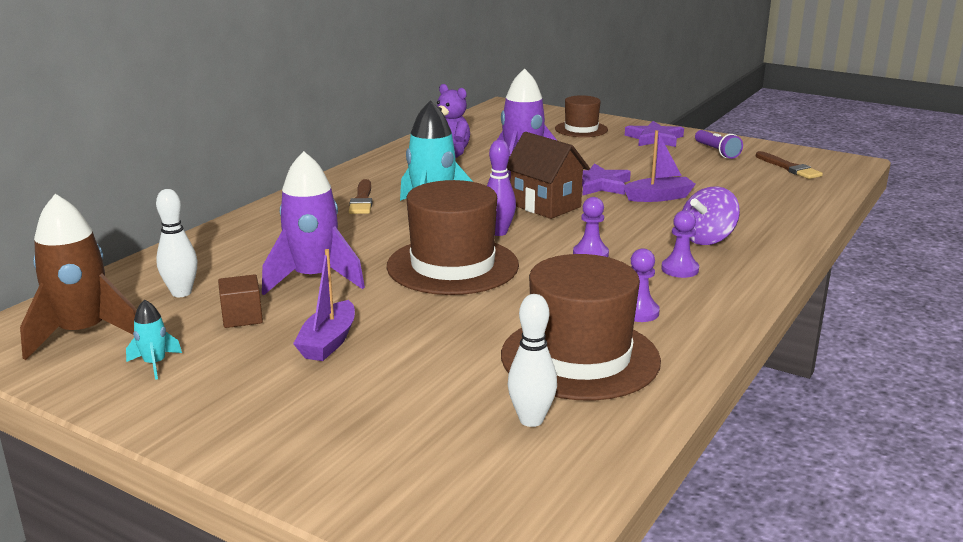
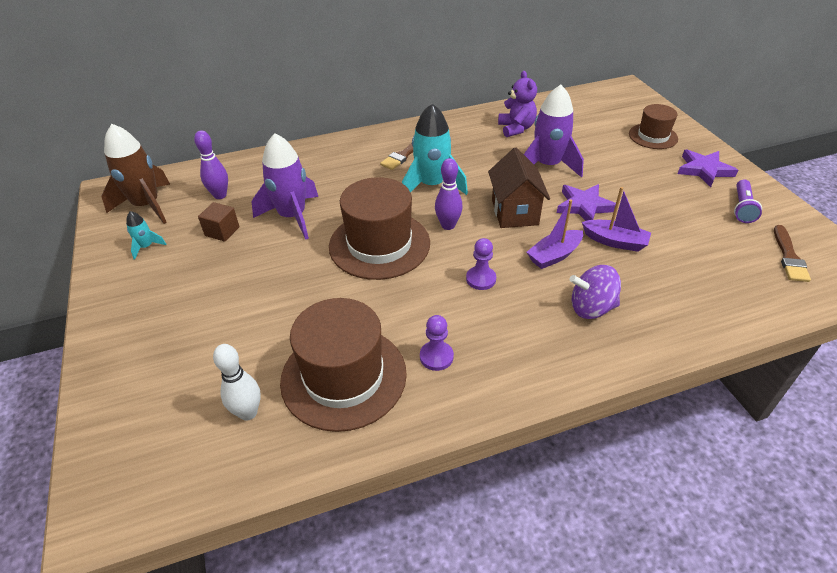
camera: 40 degrees right, 20 degrees up
(181, 293) = (220, 195): white bowling pin -> purple bowling pin
(328, 342) = (235, 276): purple boat -> purple boat (554, 255)
(680, 269) = (524, 329): purple pawn -> none

